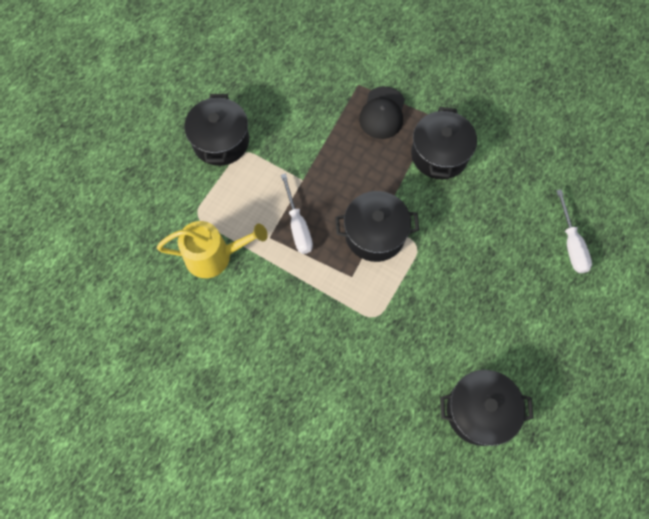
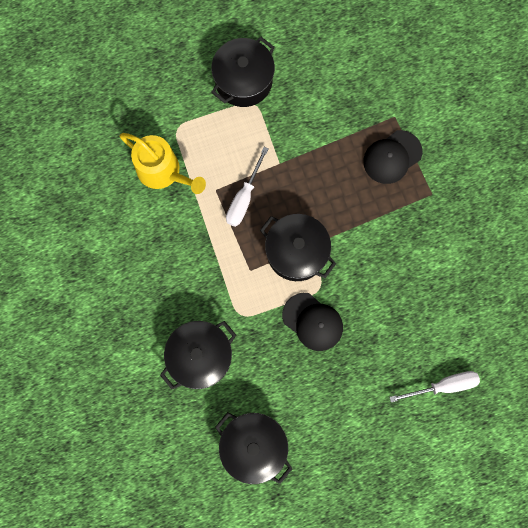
camera: 40 degrees right, 10 degrees up
(435, 276) = (312, 322): none -> black cap
(439, 154) = (406, 229): black pot -> black pot (200, 356)
(571, 244) = (443, 385): white screwdriver -> white screwdriver turned 135 degrees counterclockwise

